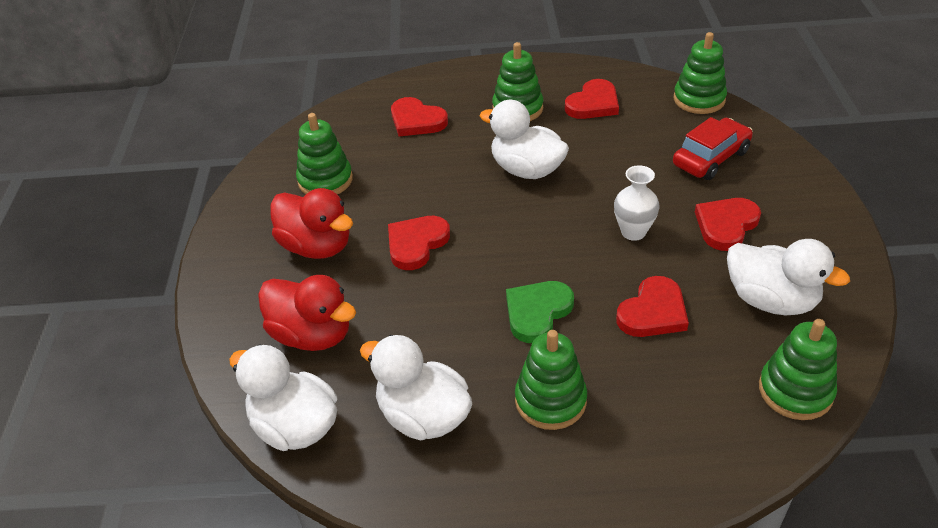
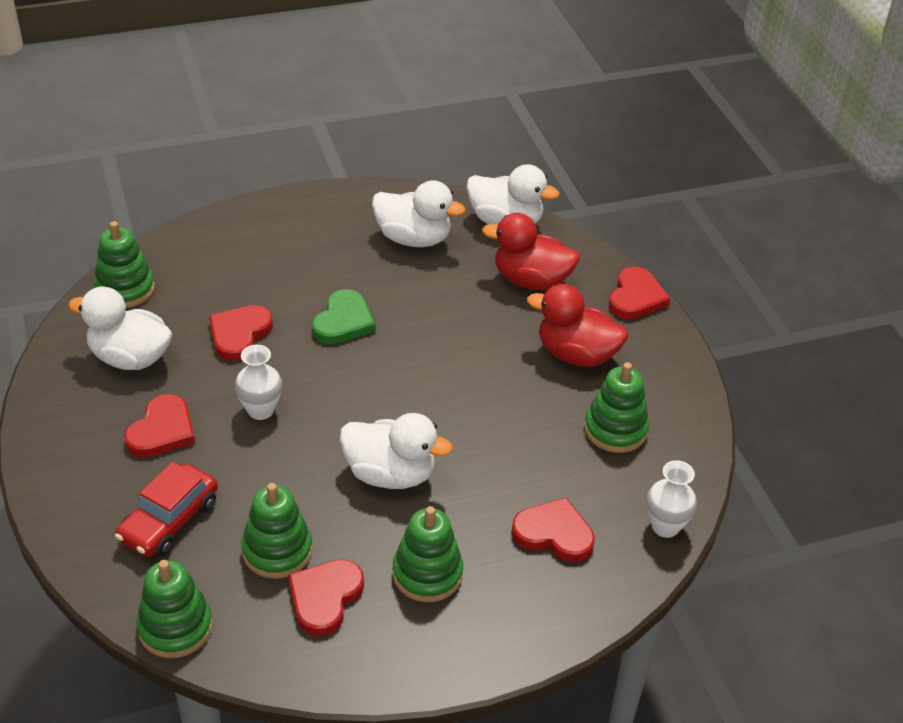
camera: 160 degrees right, 0 degrees up
(334, 116) = (665, 526): none -> white vase
(416, 244) = (479, 369): red heart -> red heart (636, 297)
(550, 400) = (319, 260): green stacking toy -> green stacking toy (277, 551)

